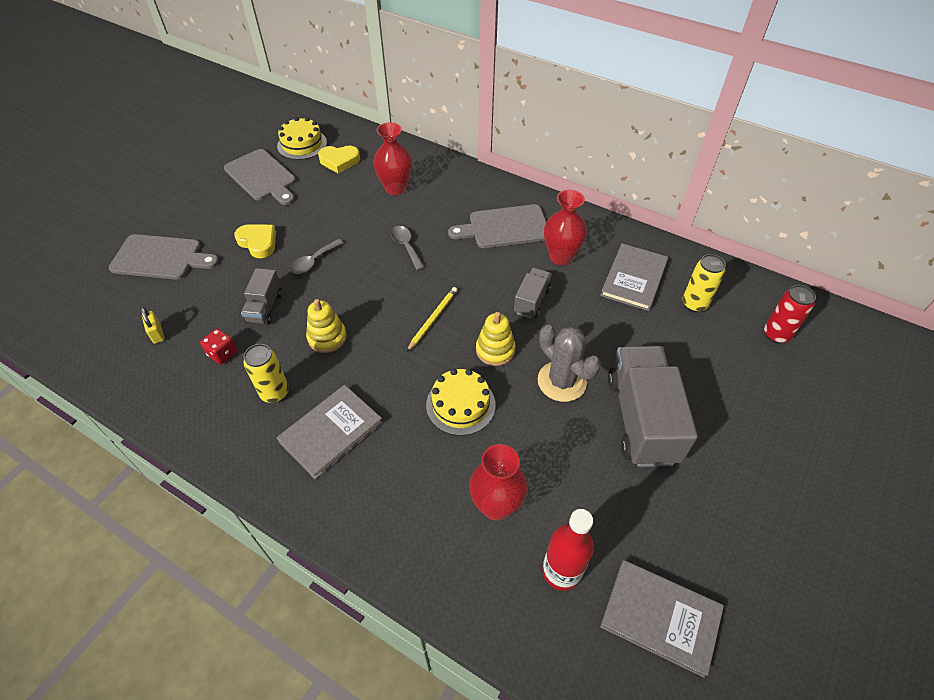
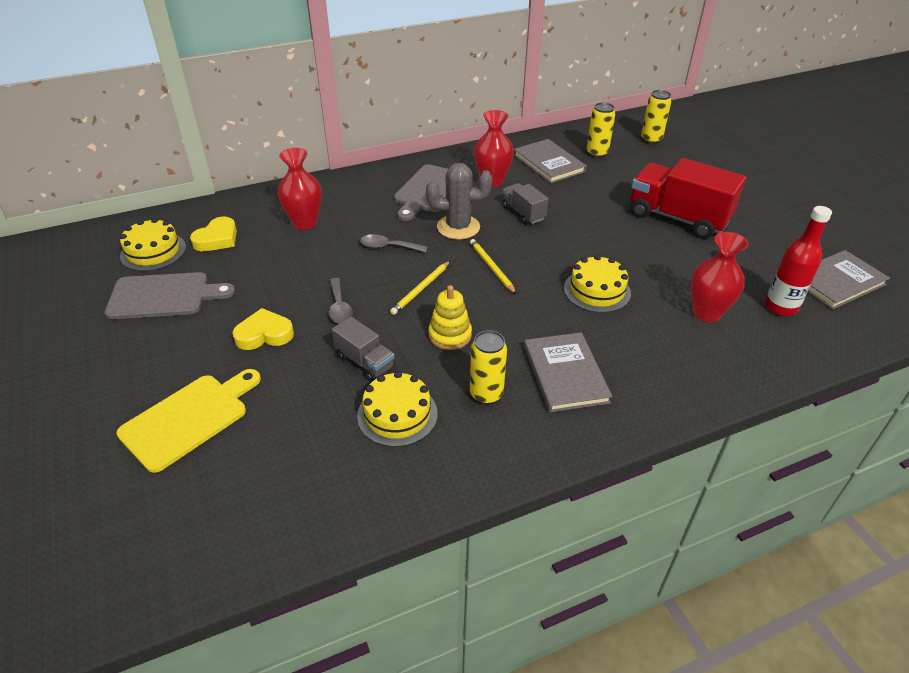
camera: 55 degrees left, 10 degrees down
(157, 334) = (312, 459): yellow padlock -> none
(161, 258) = (189, 418): grey cutting board -> yellow cutting board
(222, 353) = (397, 414): red dice -> yellow cake
(369, 292) = (421, 289): none -> yellow pencil
(495, 350) = (556, 251): yellow stacking toy -> none
(562, 381) = (616, 235): grey cactus -> grey cactus (458, 227)
(641, 419) = (677, 218): grey truck -> red truck
(776, 334) = (651, 139): red can -> yellow can

